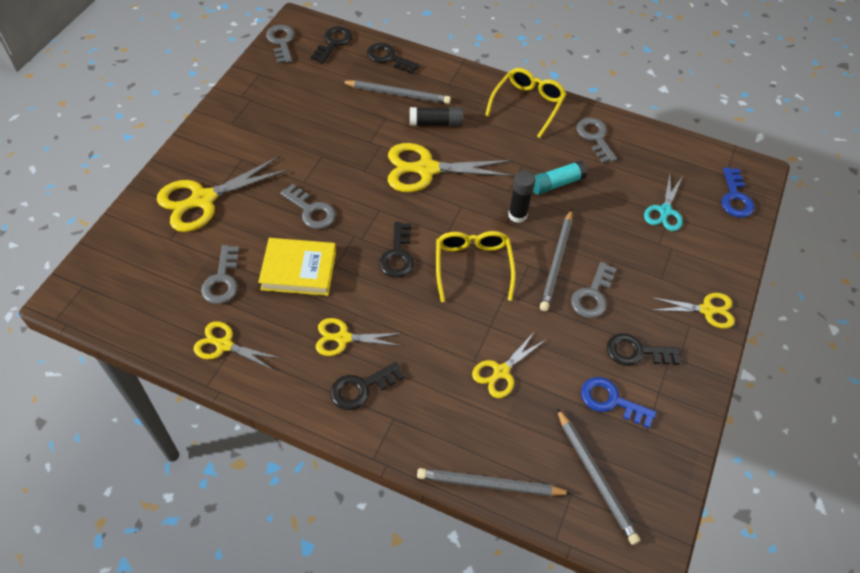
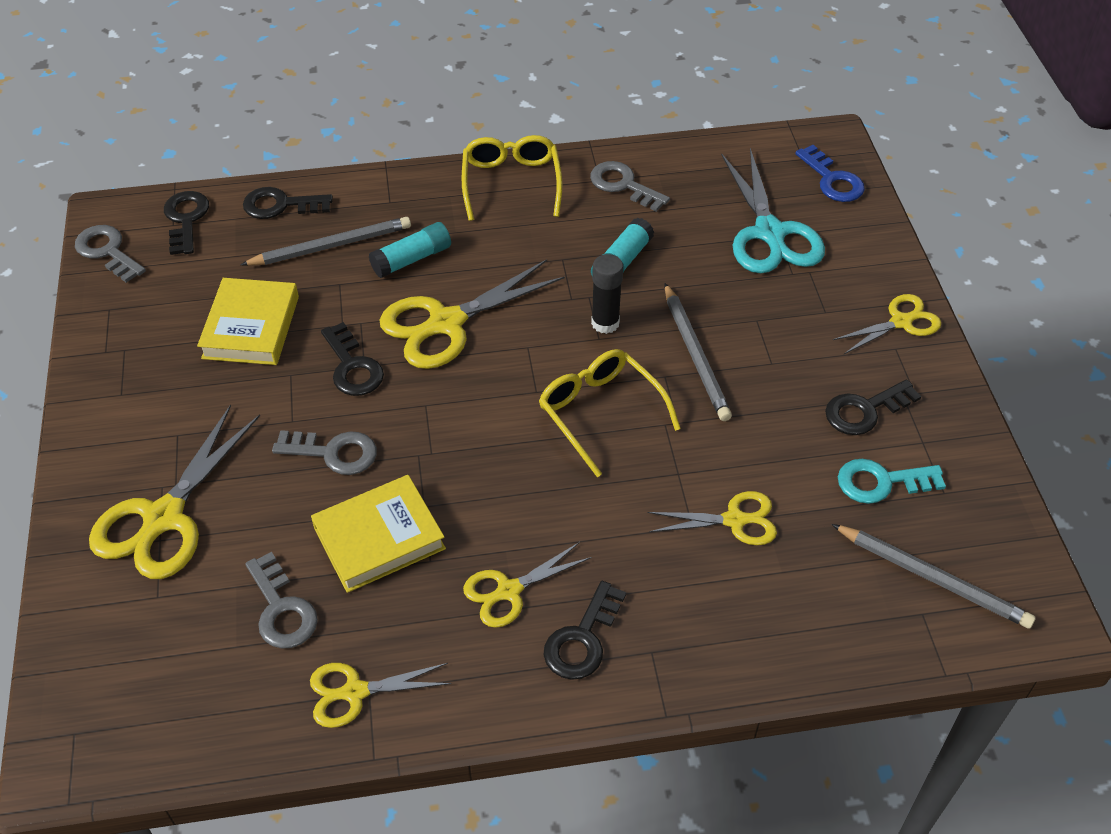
camera: 30 degrees left, 5 degrees down
(321, 119) = (251, 327): none -> yellow book
(397, 255) = (495, 449): black key -> black key (352, 367)
(436, 123) = (412, 259): black glue stick -> turquoise glue stick
(490, 484) = (826, 660): grey pencil -> none
(501, 372) = (734, 520): yellow scissors -> yellow scissors turned 105 degrees counterclockwise
(592, 295) = (766, 372): grey key -> none
(611, 401) = (881, 482): blue key -> turquoise key
(665, 211) = (770, 233): turquoise scissors -> turquoise scissors, size x1.71

